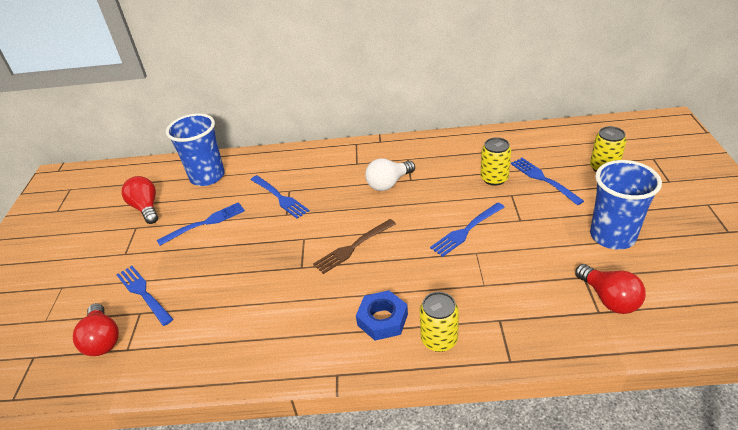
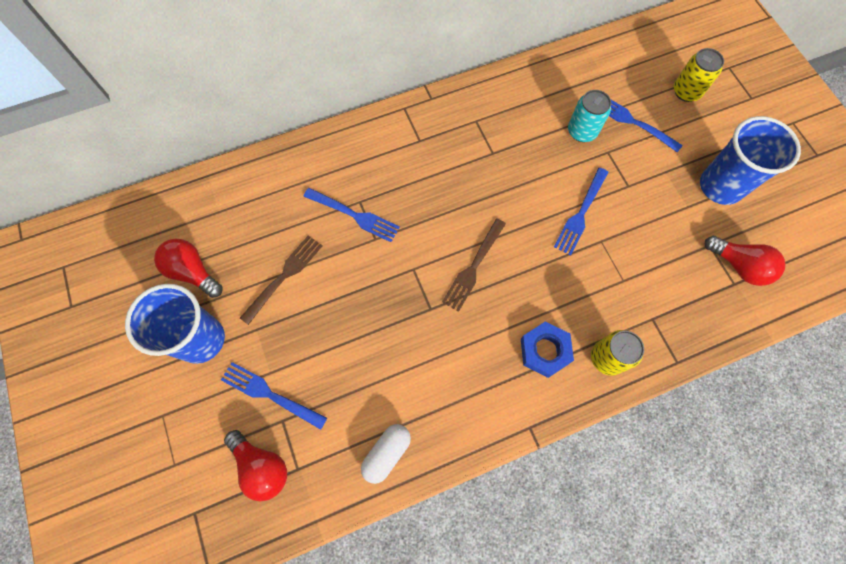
camera: 25 degrees left, 30 degrees up
(202, 358) = (386, 453): none -> white capsule
(205, 223) = (284, 276): blue fork -> brown fork
(207, 176) = (243, 203): blue cup -> blue cup (201, 339)
(388, 183) = (471, 165): white light bulb -> none
(494, 178) = (582, 131): yellow can -> turquoise can

